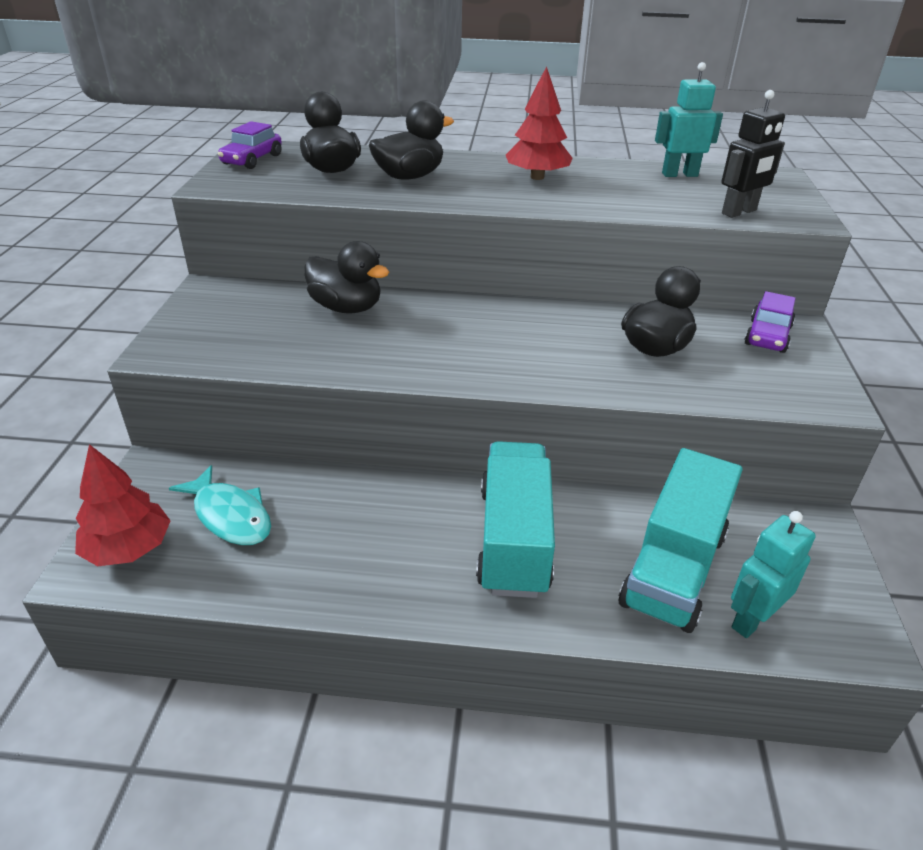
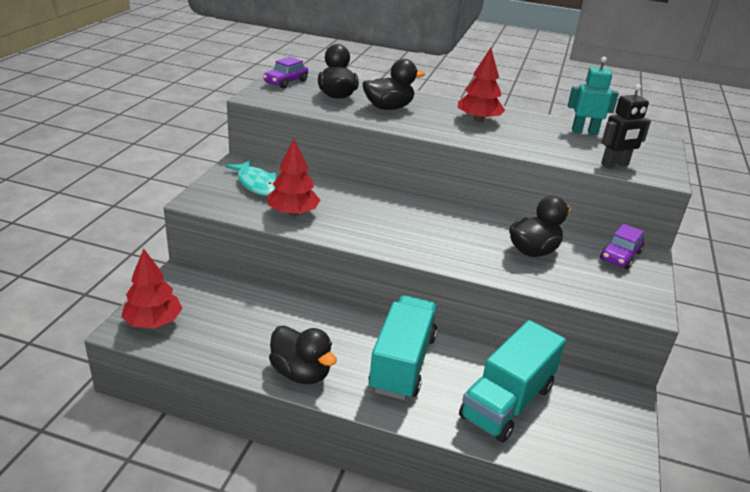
camera: 10 degrees right, 5 degrees down
(230, 516) = (220, 314): turquoise fish -> turquoise fish (256, 184)
(307, 347) = (293, 213): none -> red tree
(346, 308) = (327, 191): black duck -> black duck (301, 373)
(751, 619) = (549, 444): turquoise robot -> none

